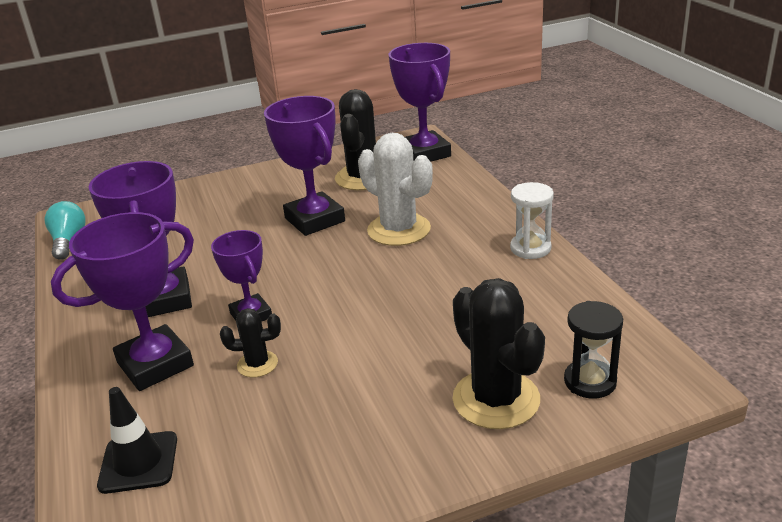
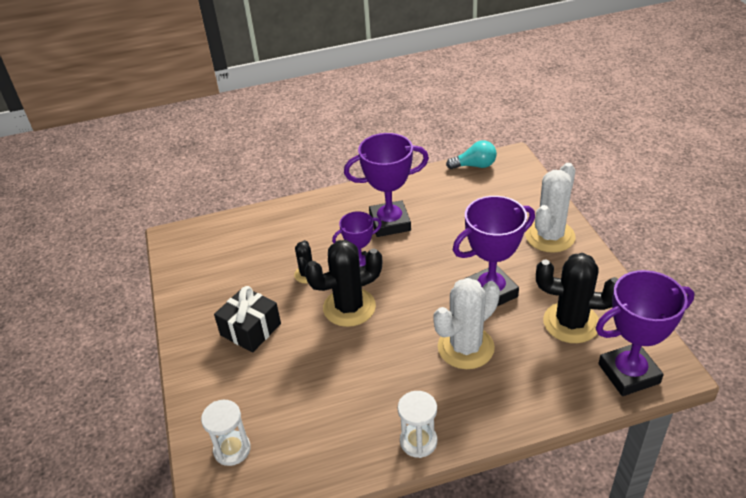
camera: 95 degrees right, 10 degrees up
(138, 462) = (241, 237): black traffic cone -> none
(155, 364) = (321, 230): purple trophy -> none
(231, 190) = (550, 236): none -> white cactus
(372, 405) = (250, 329): none -> black gift
(496, 399) = (233, 392): black cactus -> black cactus (349, 307)
(590, 381) = (232, 449): black hourglass -> white hourglass

